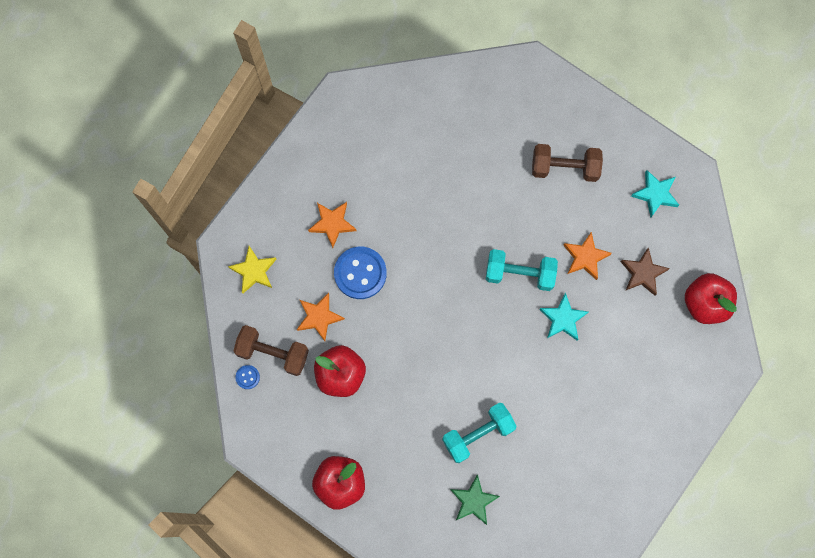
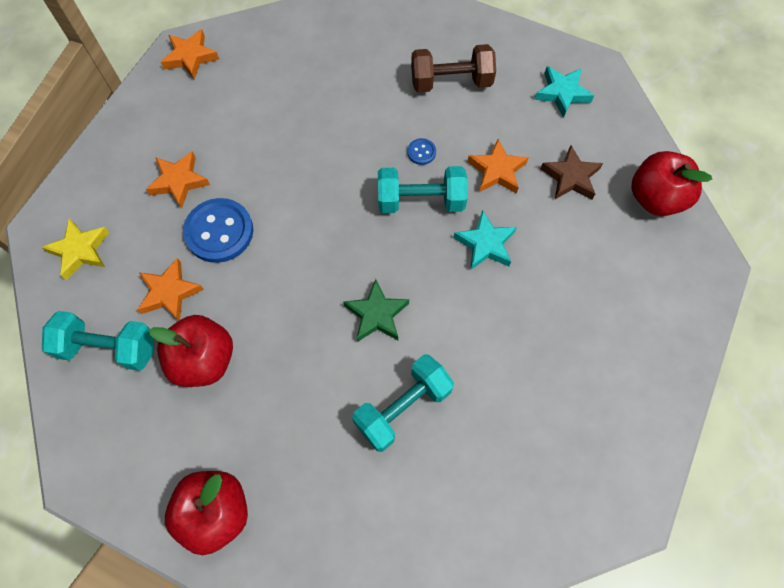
camera: 10 degrees left, 10 degrees down
(247, 377) = (75, 385): blue button -> blue button (421, 152)
(273, 353) = (109, 347): brown dumbbell -> turquoise dumbbell
(350, 106) = (190, 57): none -> orange star
(473, 501) = (413, 504): green star -> green star (377, 314)

